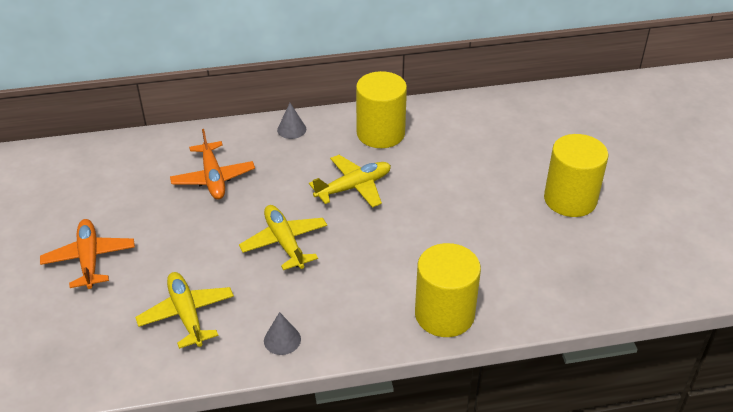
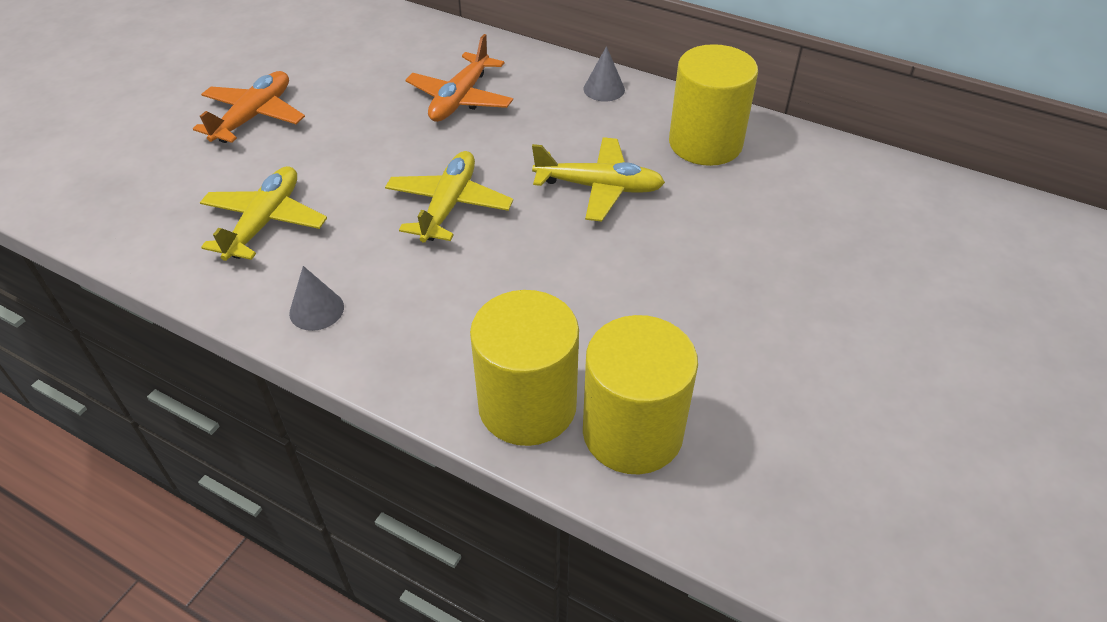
camera: 40 degrees right, 5 degrees up
(570, 199) = (885, 365): yellow cylinder -> yellow cylinder (632, 432)

